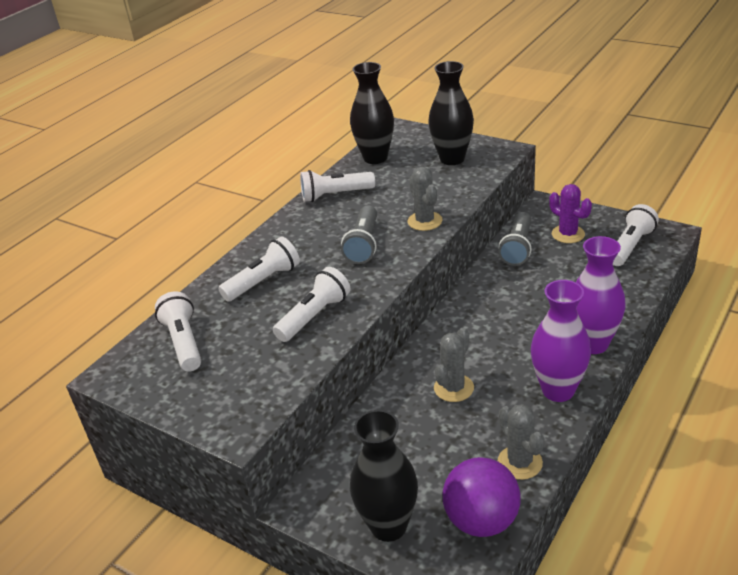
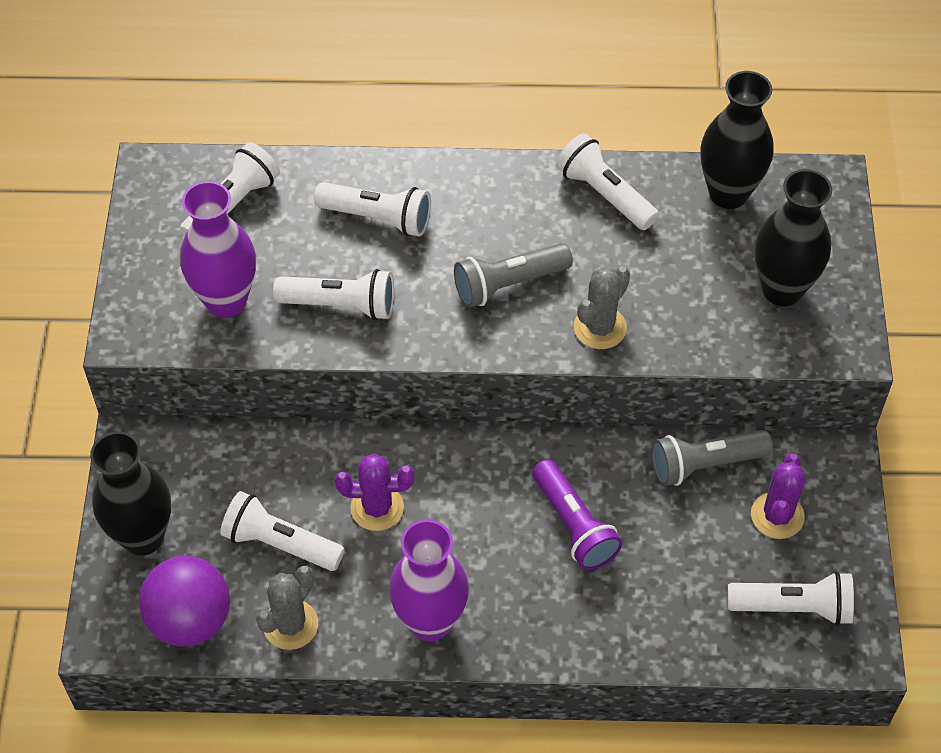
camera: 55 degrees right, 20 degrees up
(448, 447) = (280, 543): none -> white flashlight
(453, 388) = (377, 508): grey cactus -> purple cactus
(525, 307) = (574, 525): none -> purple flashlight
(592, 344) = (539, 631): purple vase -> purple vase (226, 301)

